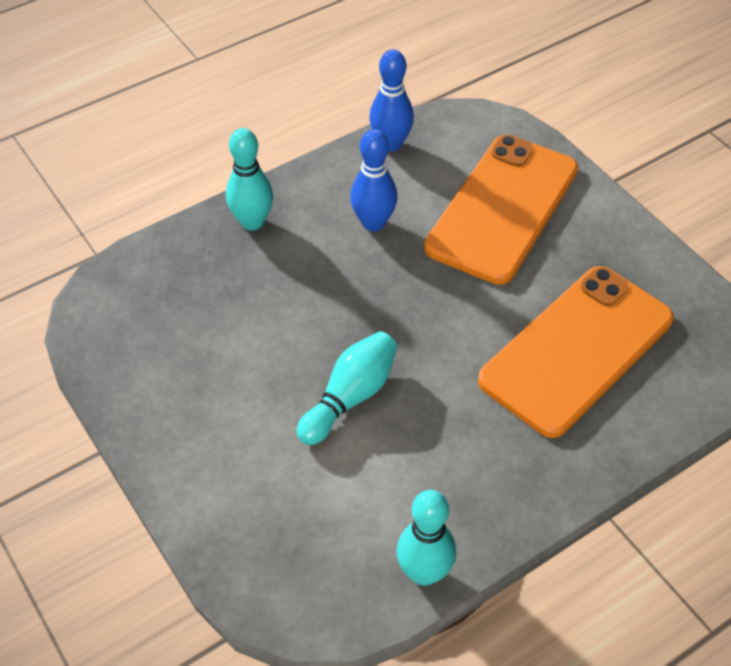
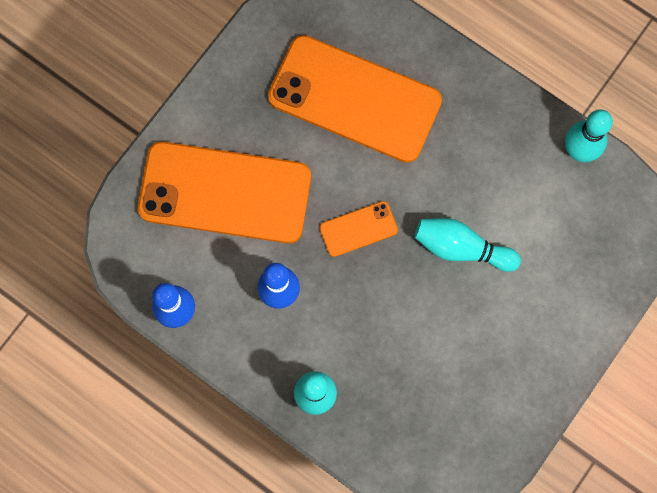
camera: 110 degrees left, 25 degrees up
(415, 307) = (358, 229): none -> orange phone

